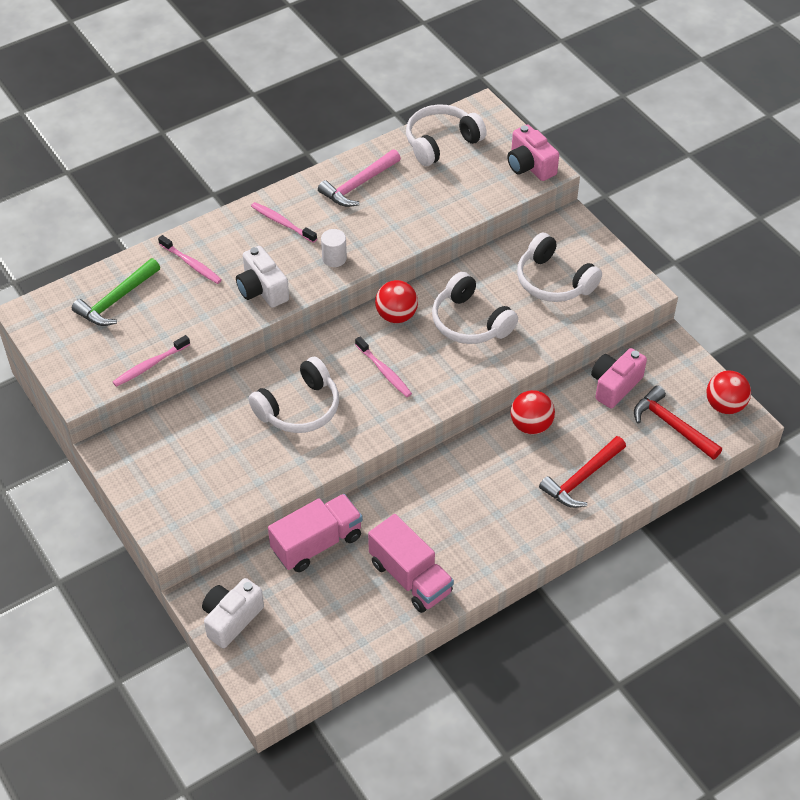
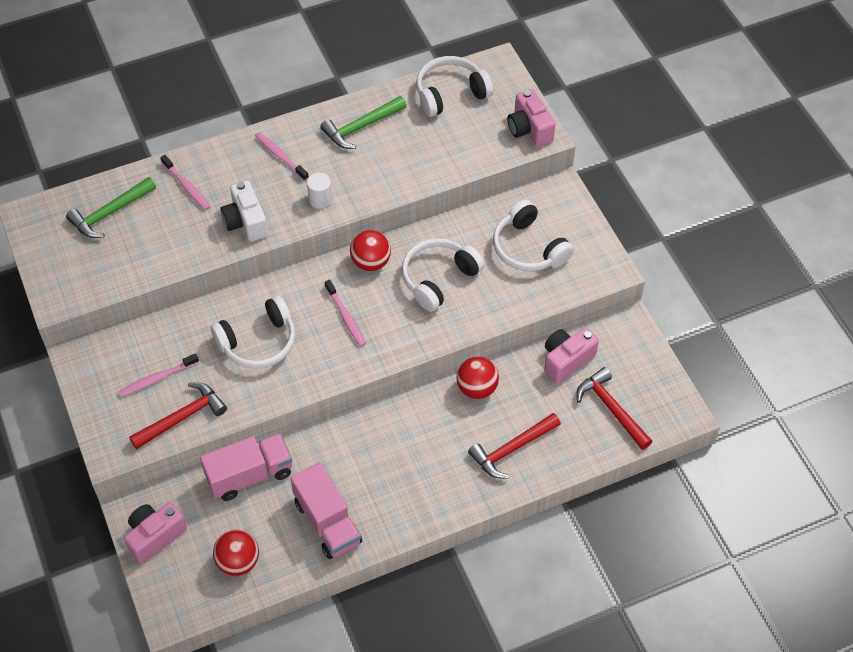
camera: 10 degrees right, 5 degrees up
(150, 365) = (125, 283): pink toothbrush -> pink toothbrush (157, 378)
(231, 619) = (155, 536): white camera -> pink camera
(237, 493) = (182, 417): none -> red hammer
(358, 185) = (361, 127): pink hammer -> green hammer
(470, 322) = (438, 279): white headphones -> white headphones turned 75 degrees clockwise
(725, 405) = (667, 396): red ball -> red ball (238, 561)

